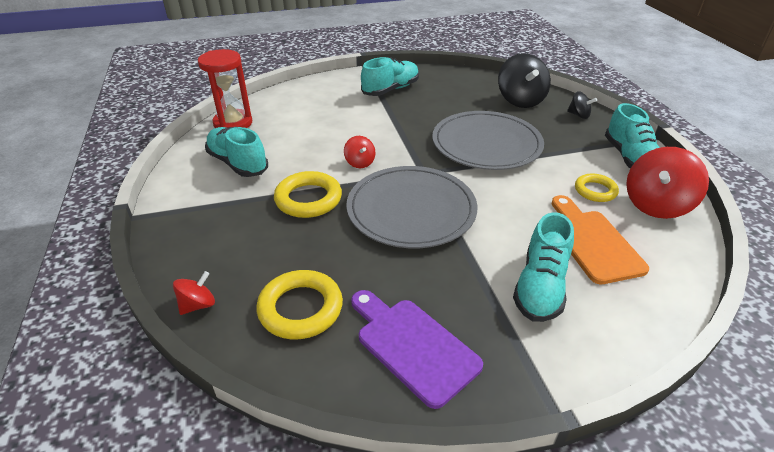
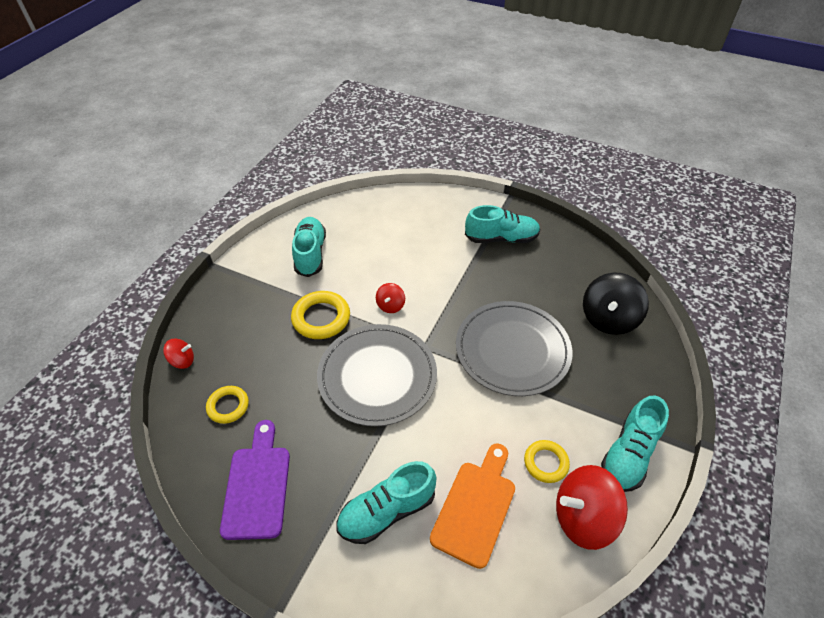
camera: 40 degrees right, 10 degrees up
(233, 123) = (345, 210): red hourglass -> none
(300, 308) = (228, 406): yellow ring -> yellow ring, size x0.63
(579, 115) = (646, 372): black spinning top -> none

